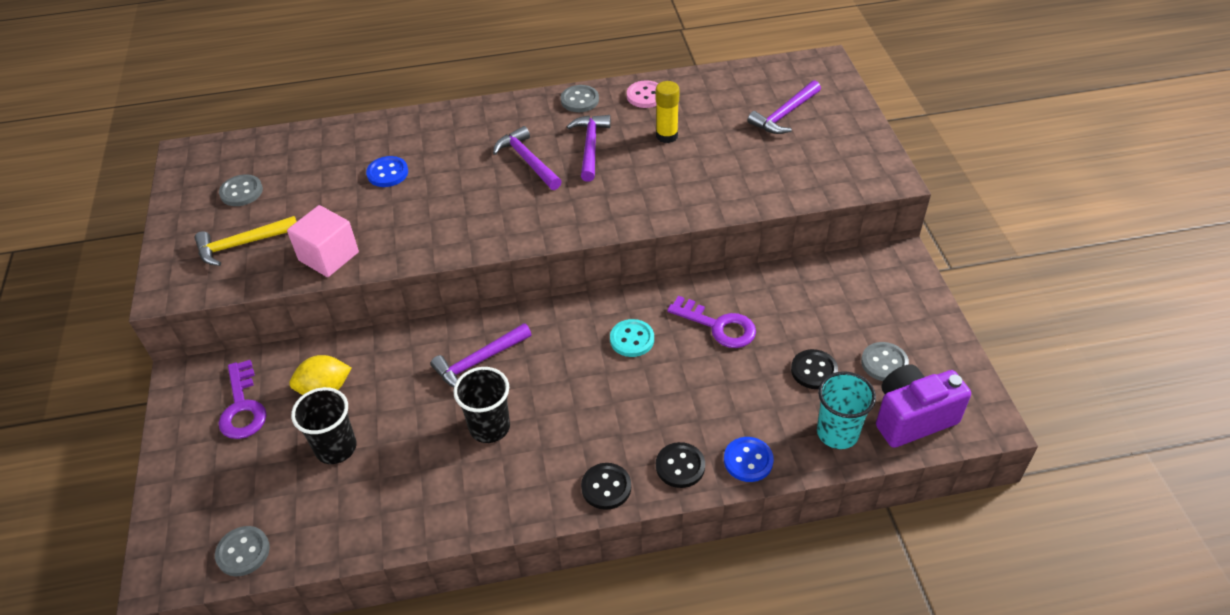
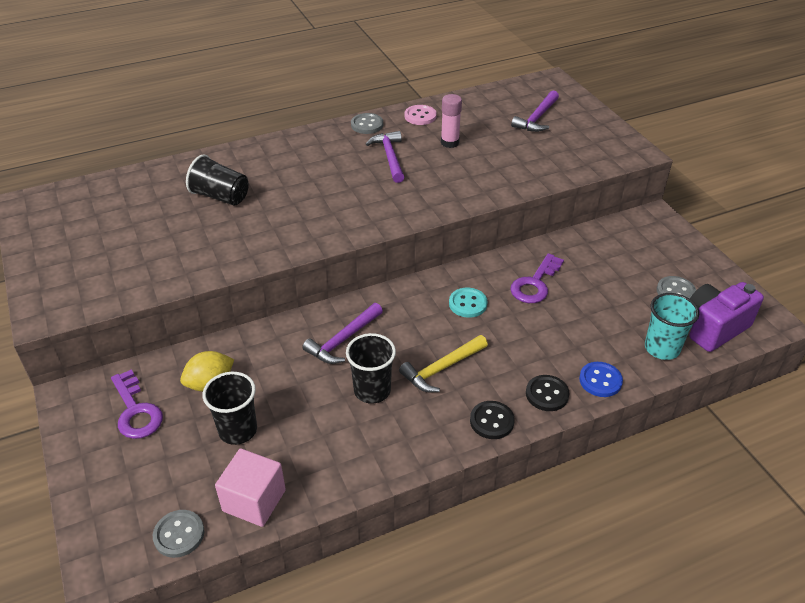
camera: 15 degrees left, 5 degrees down
(241, 192) = (89, 226): grey button -> none
(242, 244) = (105, 268): yellow hammer -> yellow hammer (441, 369)
(329, 256) = (191, 267): pink cube -> pink cube (254, 500)
(387, 173) = (220, 196): blue button -> black cup
(527, 161) = (340, 173): purple hammer -> none
(667, 136) = (450, 143): yellow glue stick -> pink glue stick
(718, 326) = (535, 284): purple key -> purple key turned 105 degrees clockwise
(814, 370) = (624, 305): black button -> none

